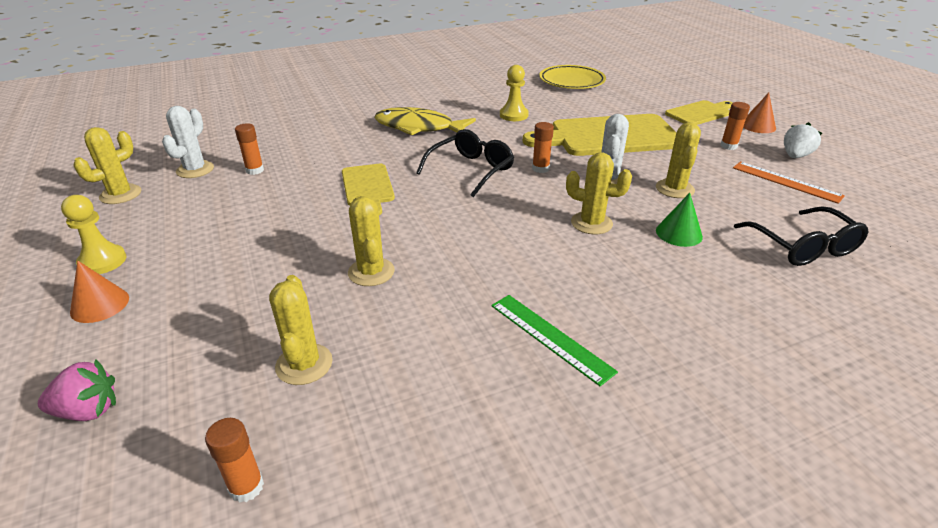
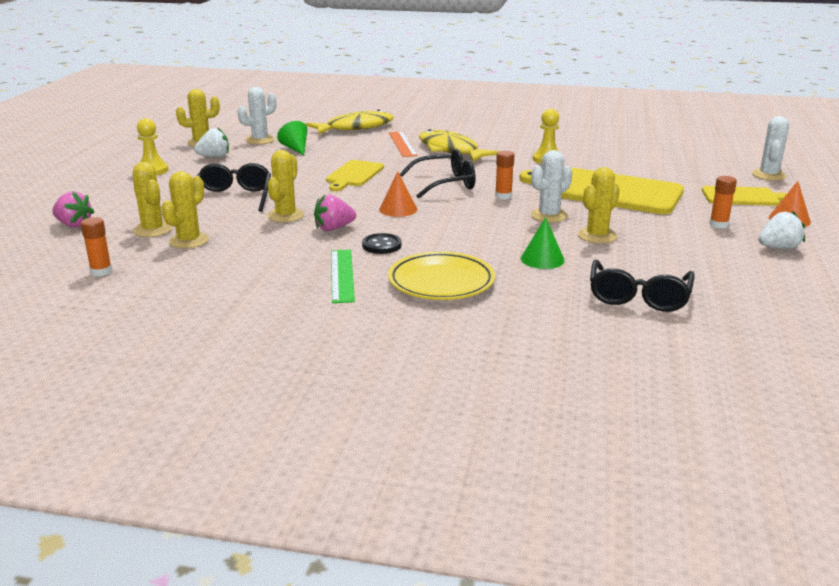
camera: 35 degrees right, 10 degrees down
(100, 304) = (128, 188): orange cone -> orange cone (398, 209)
(166, 212) = (214, 157): none -> white strawberry
(255, 170) = (295, 149): orange glue stick -> green cone
(271, 268) = (233, 197): none -> black glasses
(285, 124) = (355, 127): none -> yellow fish
(448, 270) = (333, 228): none -> pink strawberry
(527, 275) = (381, 245): none -> black button
(571, 81) = (653, 148): yellow plate -> yellow plate (441, 282)
(591, 223) = (481, 235): yellow cactus -> yellow cactus (153, 230)
(682, 87) = (768, 175): none -> white cactus
(786, 182) = (722, 260): orange ruler -> orange ruler (402, 144)

